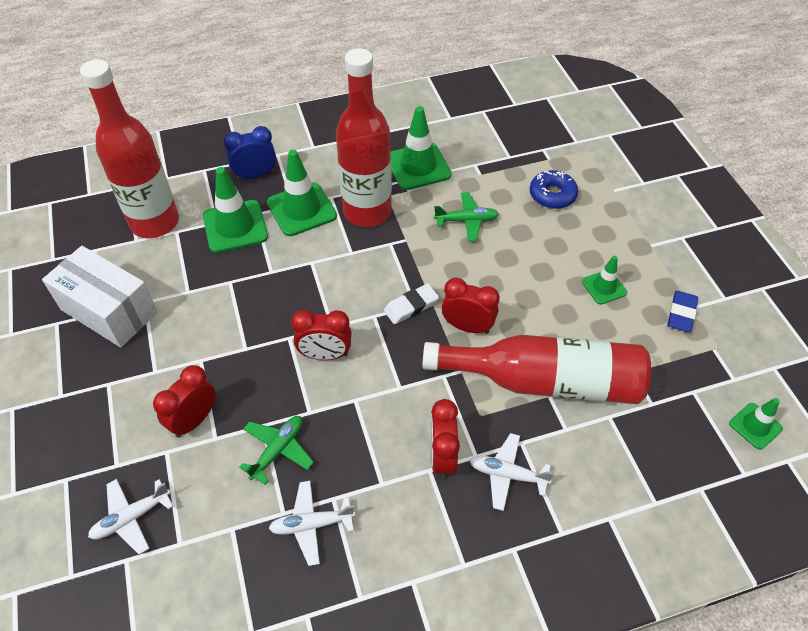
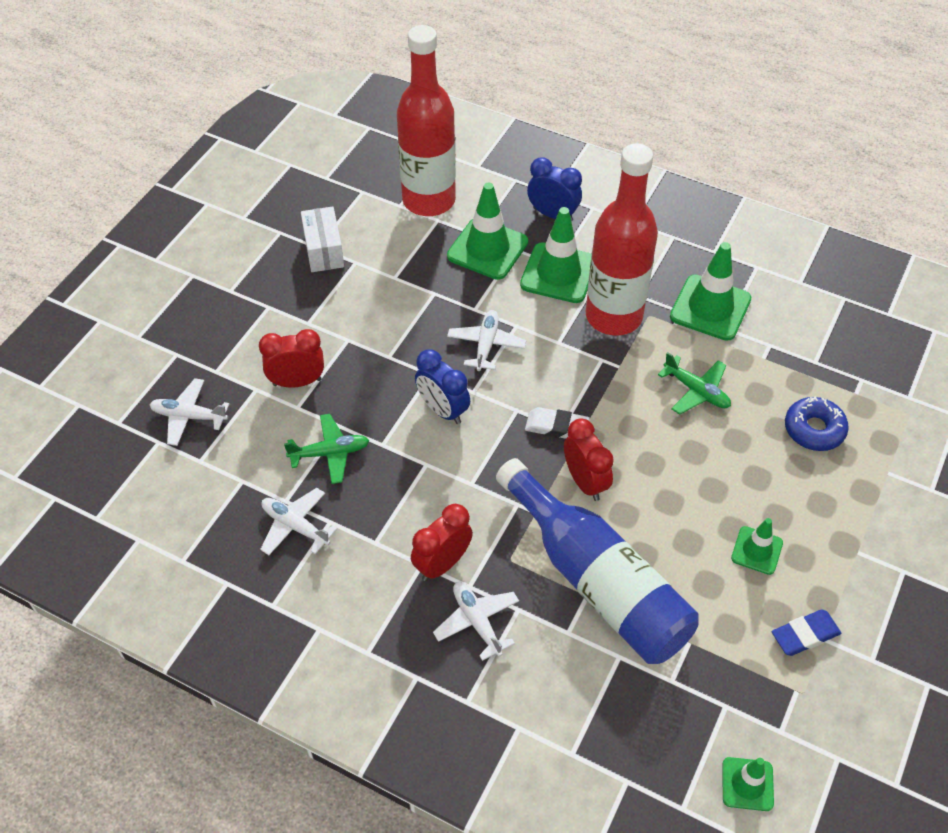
camera: 45 degrees right, 0 degrees up
(109, 311) = (324, 250): white box -> white box, size x0.62
(305, 289) = (486, 345): none -> white plane
(325, 354) = (443, 410): red clock -> blue clock
(545, 381) = (598, 581): red bottle -> blue bottle

